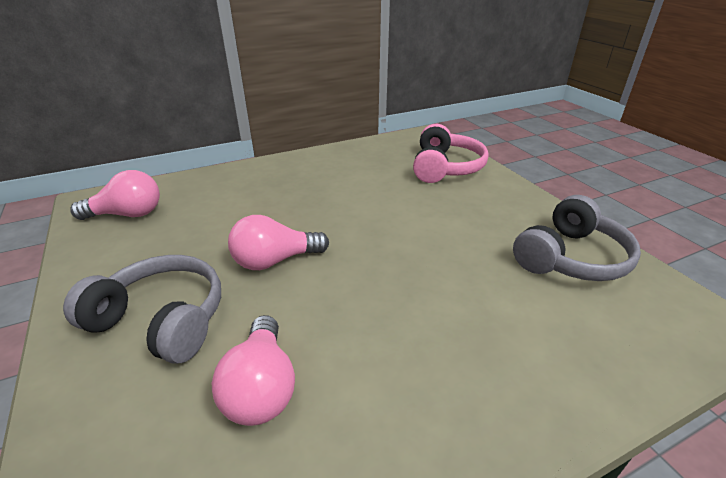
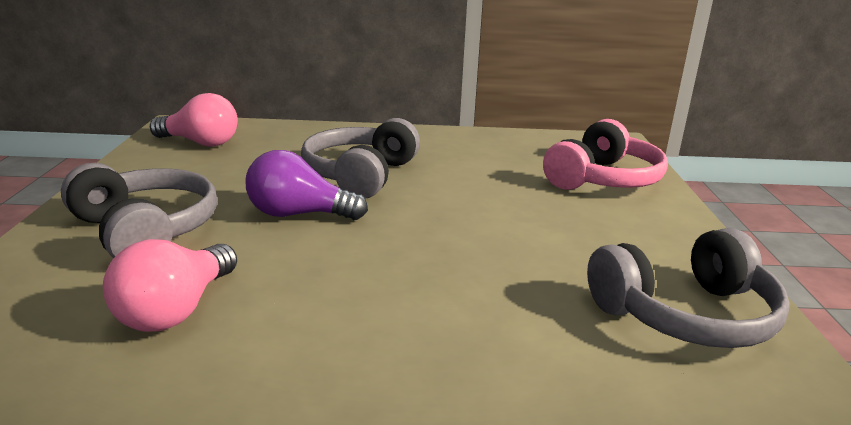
camera: 25 degrees right, 10 degrees down
(275, 260) = (299, 214): pink light bulb -> purple light bulb
(288, 209) = (360, 175): none -> grey headphones

